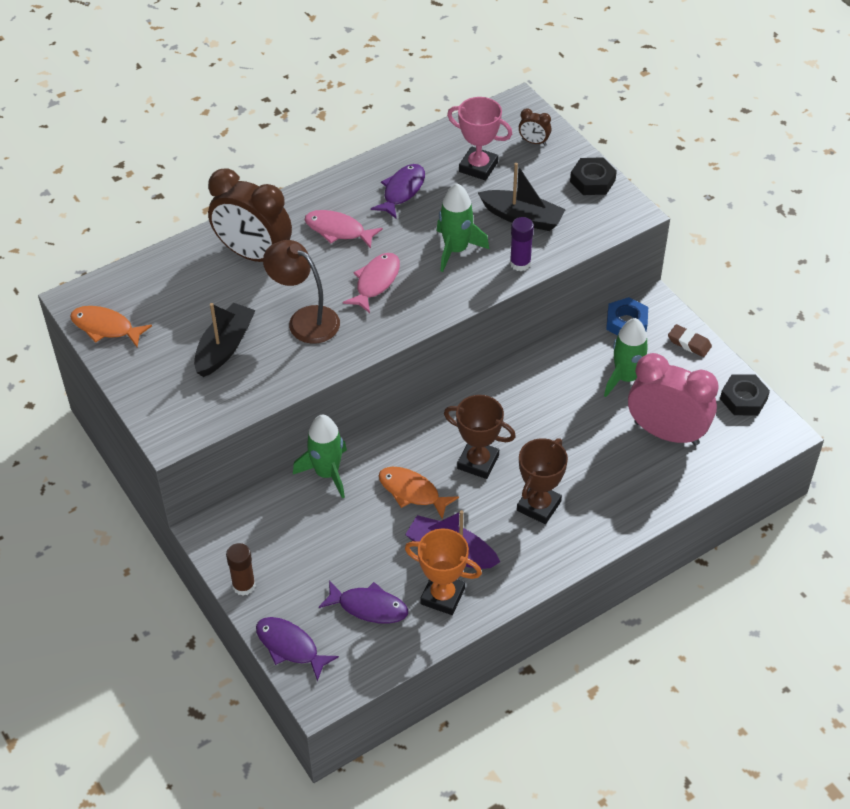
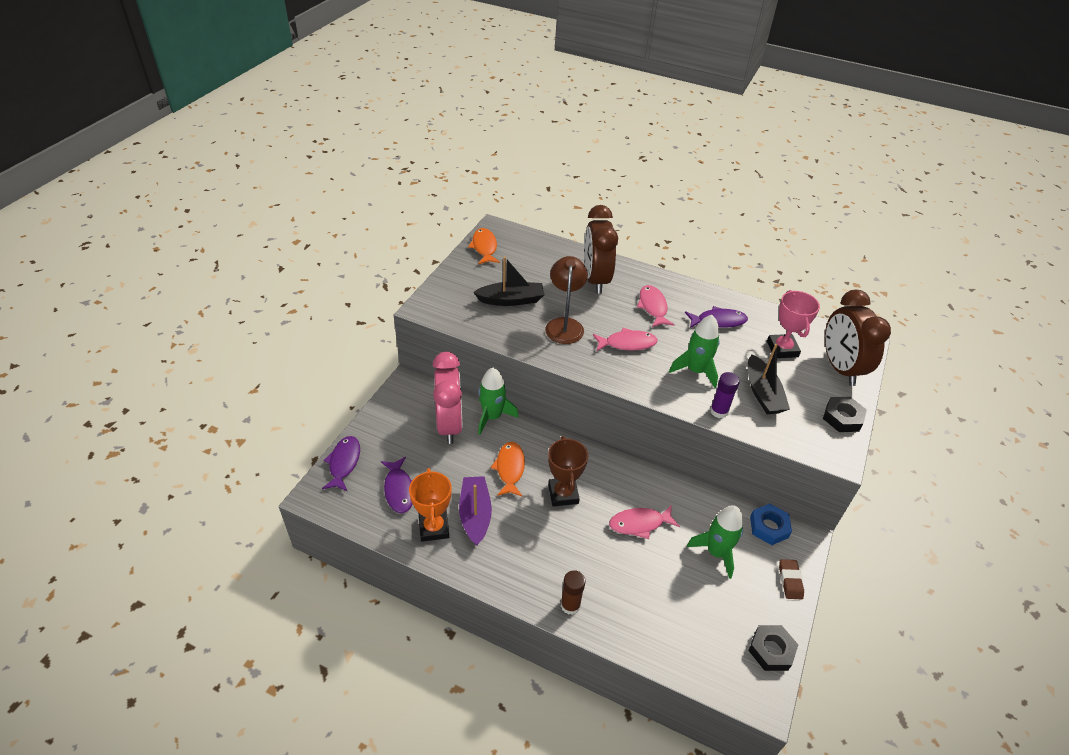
camera: 55 degrees right, 5 degrees down
(244, 585) = (377, 418): brown glue stick -> brown glue stick (570, 605)
(534, 142) = (840, 368): brown clock -> brown clock, size x2.43
(539, 506) = (552, 550): brown trophy -> none
(556, 418) = (639, 524): none -> pink fish
(666, 433) = (687, 606): pink clock -> pink clock (449, 425)

